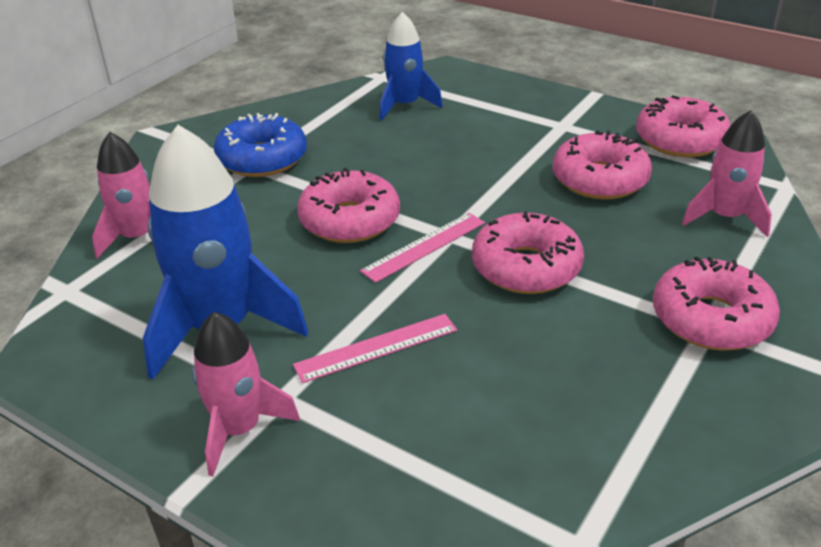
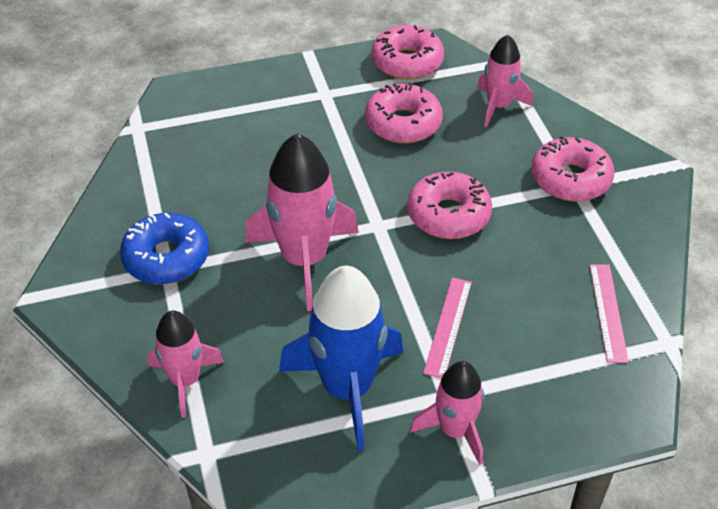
camera: 50 degrees left, 10 degrees up
(350, 220) = (304, 259): pink donut -> pink rocket
(405, 105) = (196, 143): blue rocket -> none
(424, 246) = (376, 243): pink ruler -> pink ruler (608, 312)

